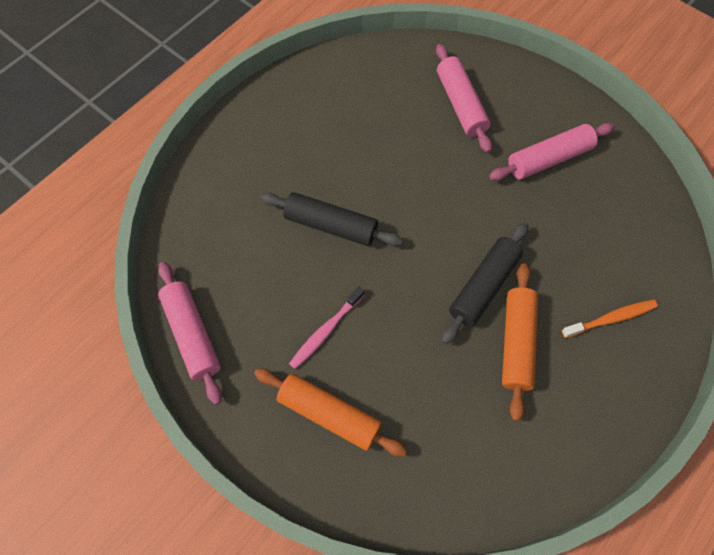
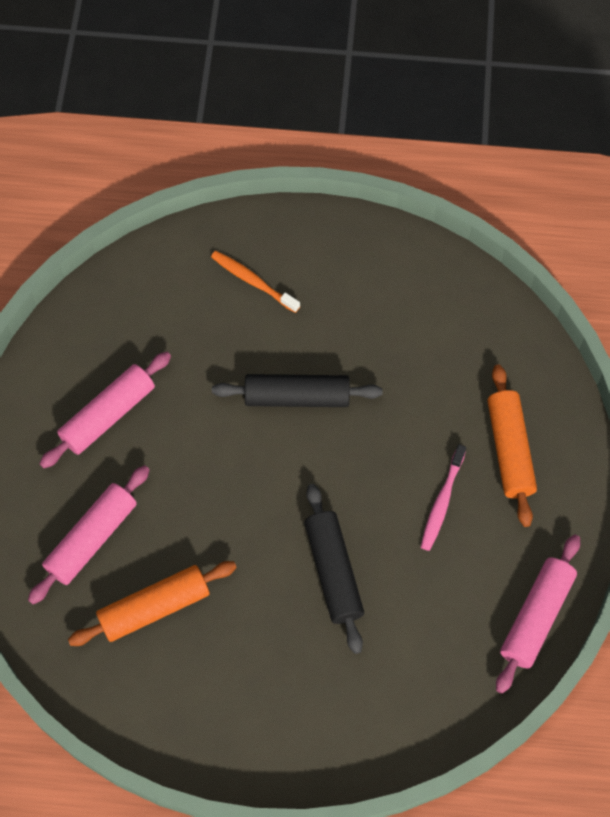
camera: 125 degrees left, 0 degrees up
(325, 331) = (442, 502): pink toothbrush -> pink toothbrush turned 105 degrees clockwise
(516, 343) = (332, 342): orange rolling pin -> orange rolling pin (154, 607)
(549, 159) = (108, 415): pink rolling pin -> pink rolling pin turned 75 degrees counterclockwise

